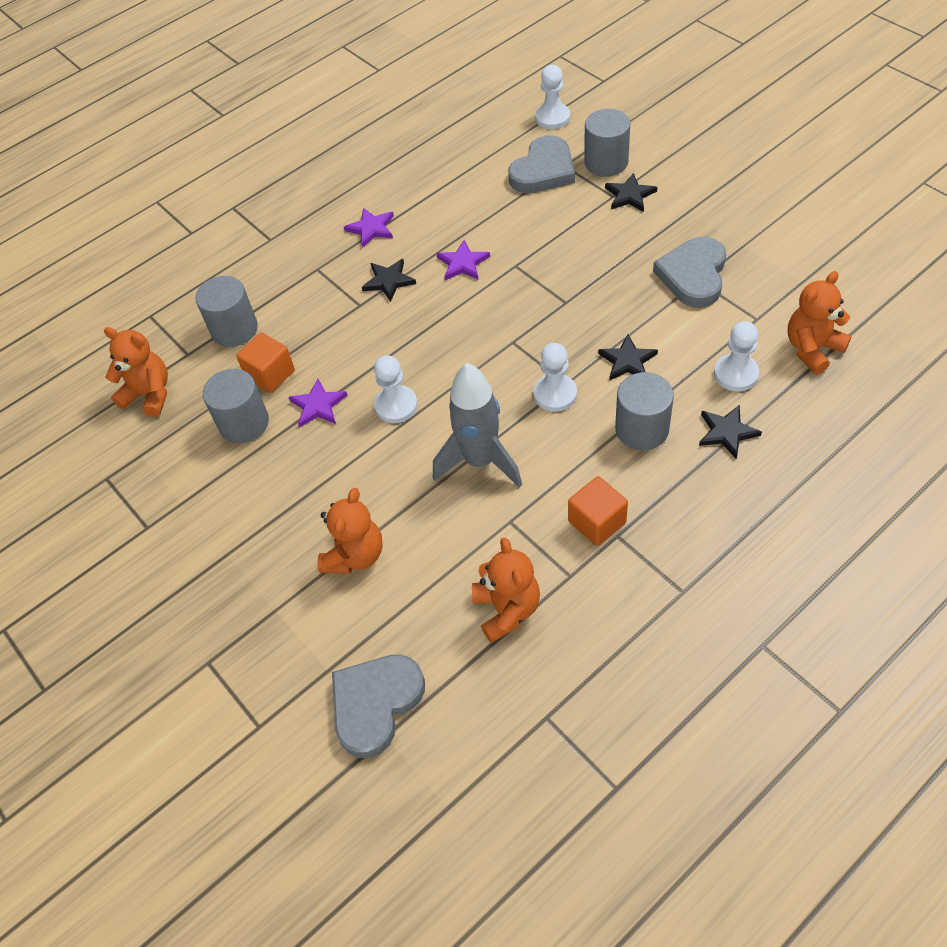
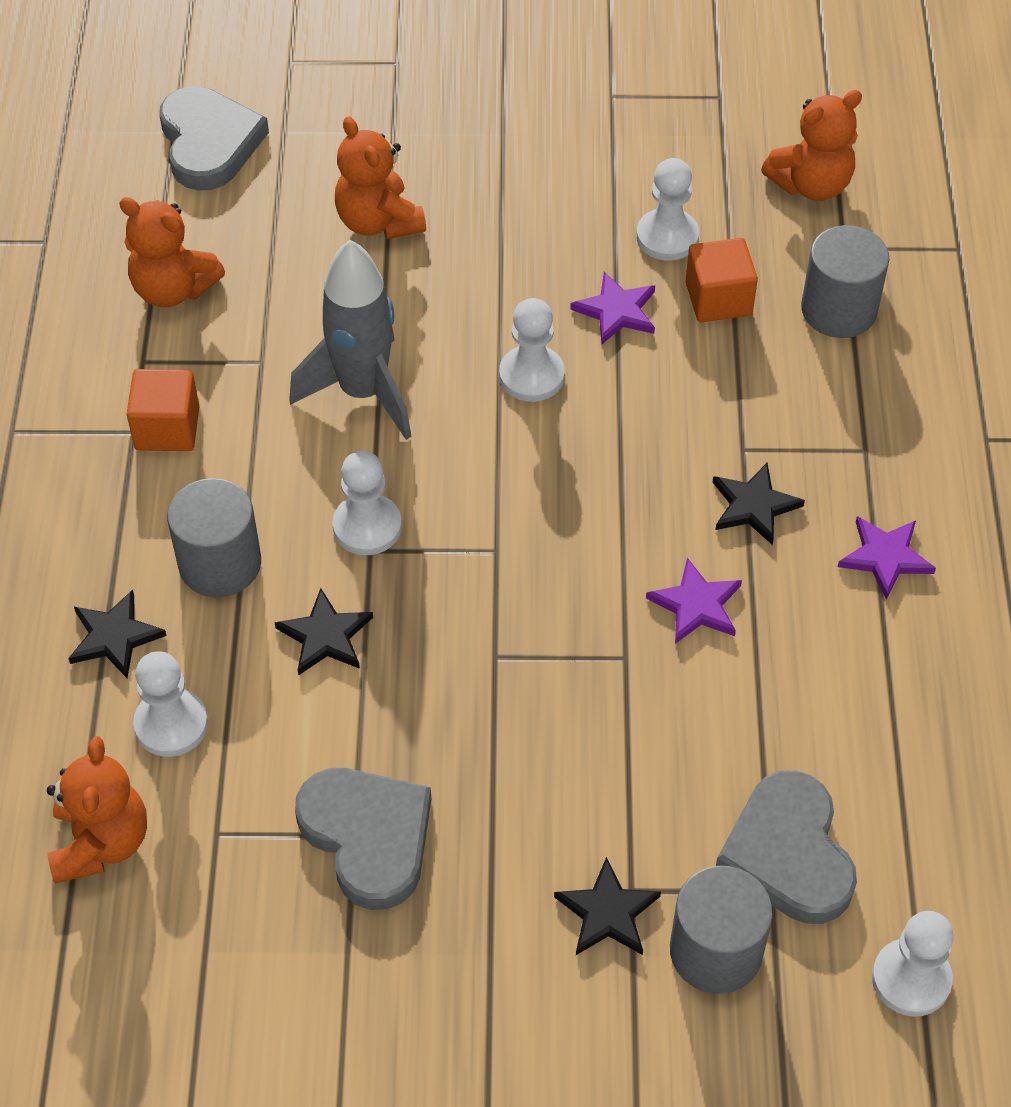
camera: 125 degrees right, 0 degrees up
(244, 423) = (667, 237): grey cylinder -> white pawn

